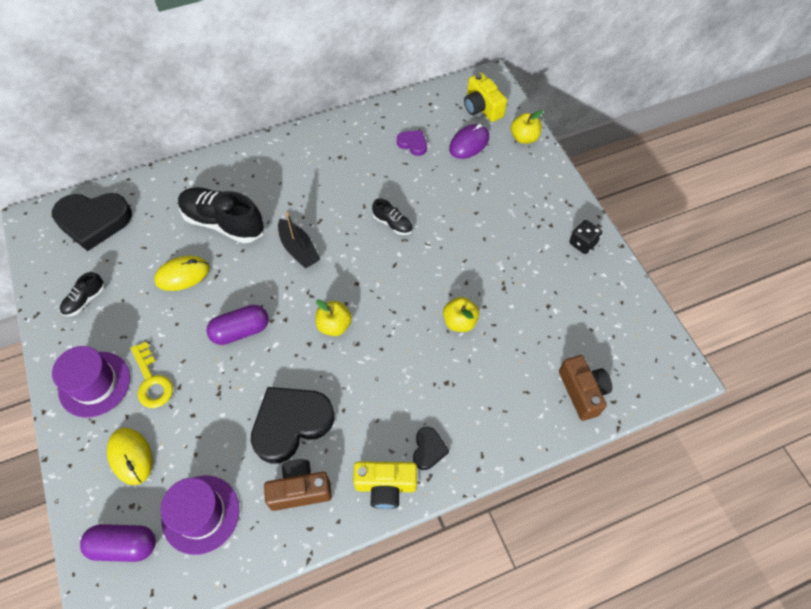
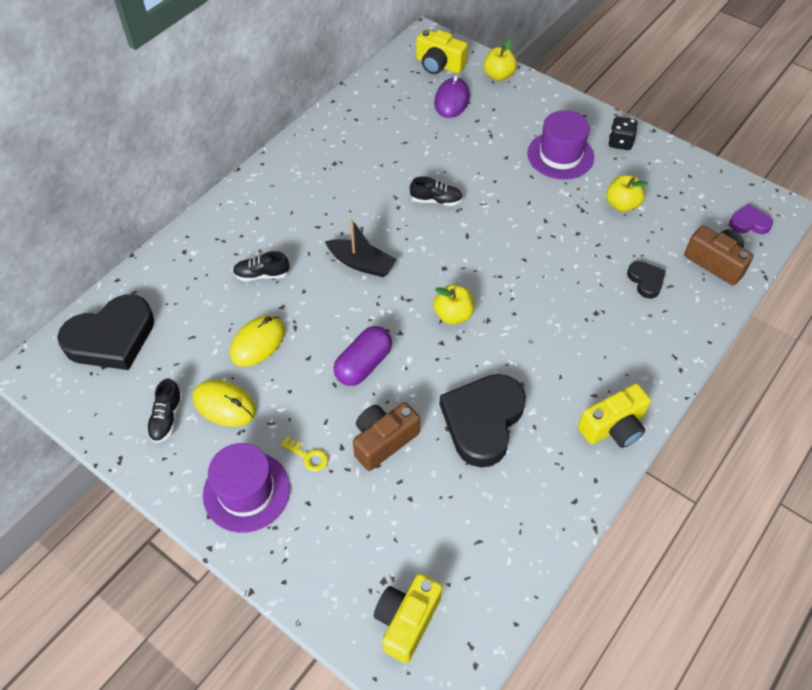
camera: 30 degrees left, 5 degrees down
(124, 545) = (406, 620): purple capsule -> yellow camera
(130, 456) = (344, 537): yellow mouse -> yellow mouse (224, 405)
(152, 381) = (308, 456): yellow key -> yellow key, size x0.58
(200, 514) = (460, 548): purple hat -> purple hat (560, 155)
(223, 223) = (262, 274): black shoe -> black shoe, size x0.49
(300, 489) = (538, 473): brown camera -> brown camera (383, 441)
(413, 144) = (398, 122): purple heart -> purple heart (749, 223)
(428, 449) = (626, 376): black heart -> black heart (646, 281)
(459, 322) = (566, 256): yellow apple -> yellow apple (622, 204)

